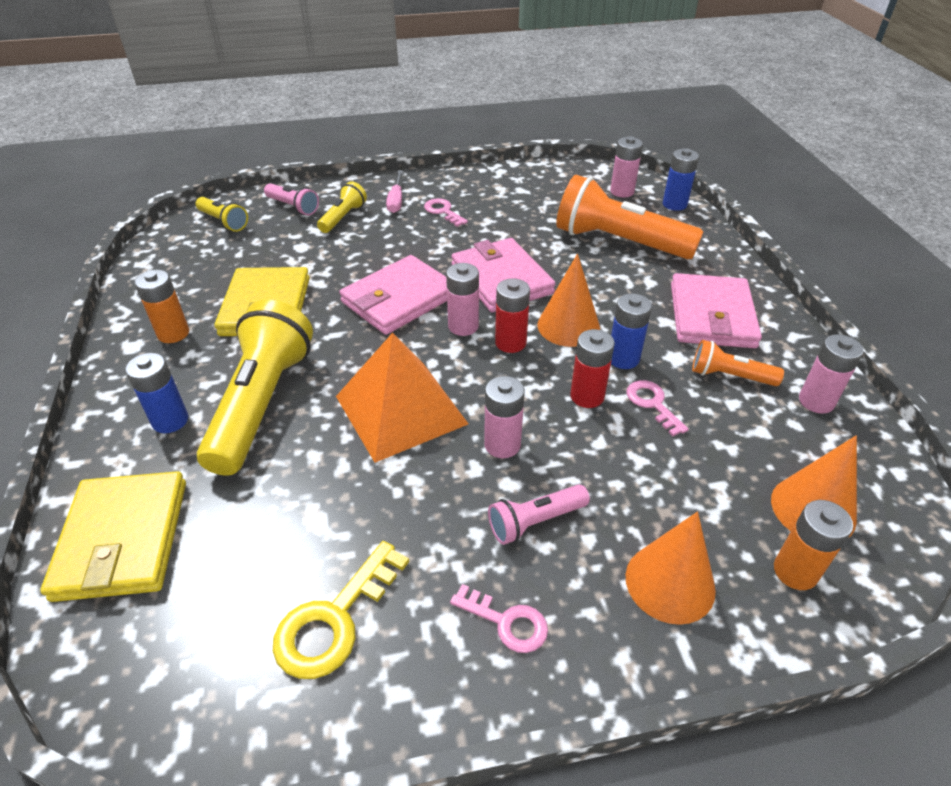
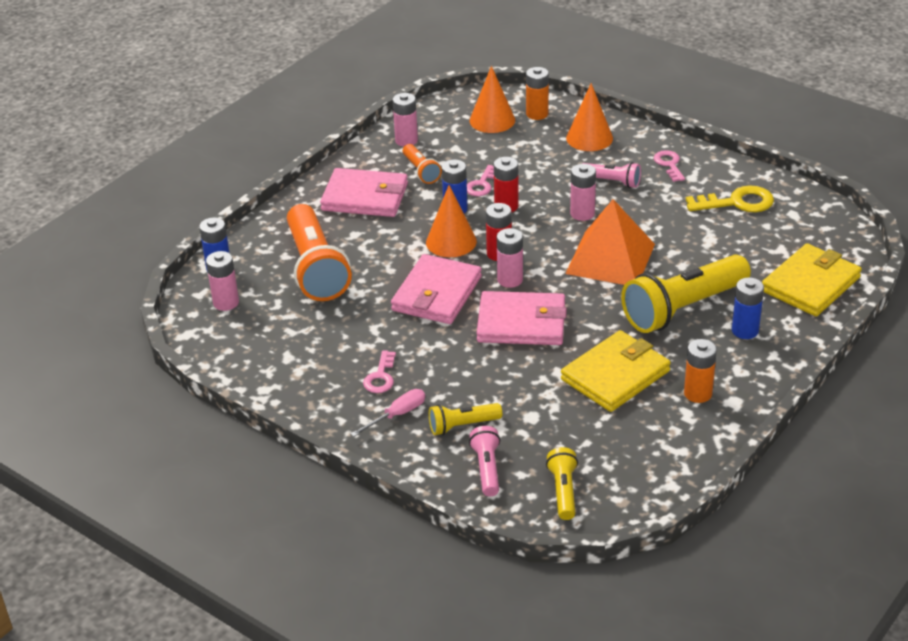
camera: 130 degrees left, 5 degrees down
(711, 315) = (365, 197): pink wallet -> pink wallet turned 45 degrees clockwise

